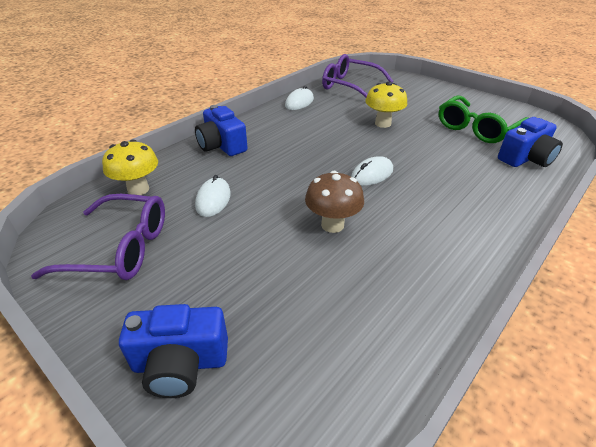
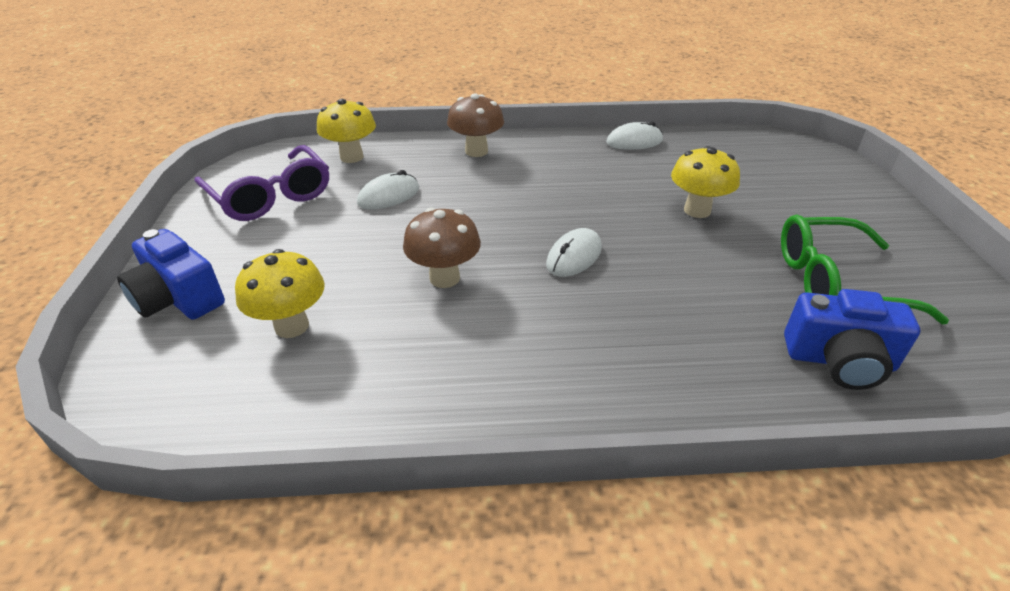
camera: 45 degrees right, 0 degrees up
(222, 145) = (476, 151): blue camera -> brown mushroom
(298, 314) = (292, 326): none -> yellow mushroom
(350, 86) = (738, 148): purple glasses -> none
(372, 174) = (574, 256): white mouse -> white mouse turned 60 degrees counterclockwise

